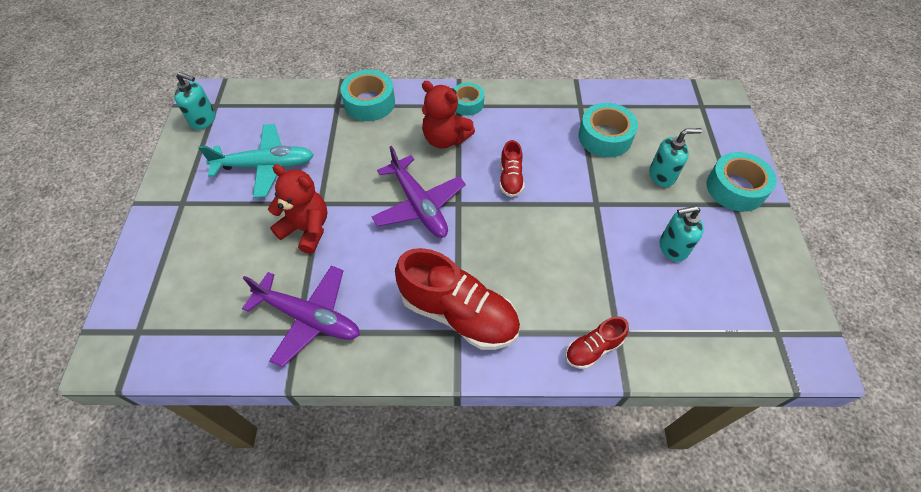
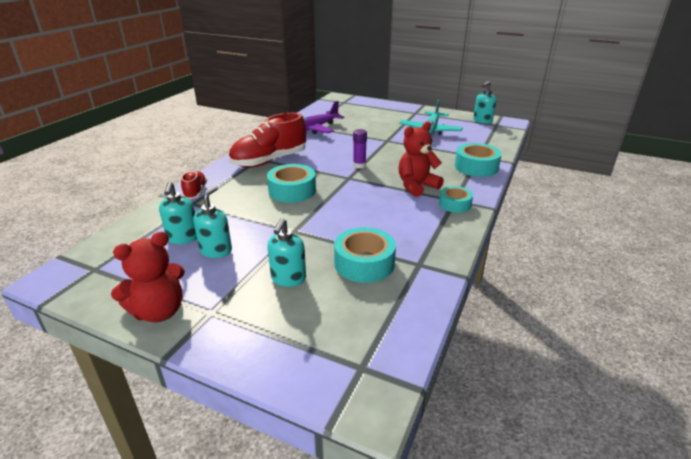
camera: 115 degrees right, 25 degrees down
(306, 229) = (370, 135): red teddy bear -> red teddy bear (159, 311)
(419, 205) = (359, 165): purple plane -> purple glue stick
(510, 178) = (354, 201): red shoe -> none
(679, 291) = (183, 238): none -> turquoise soap dispenser
(735, 188) = (225, 324): turquoise tape -> turquoise tape (292, 190)

